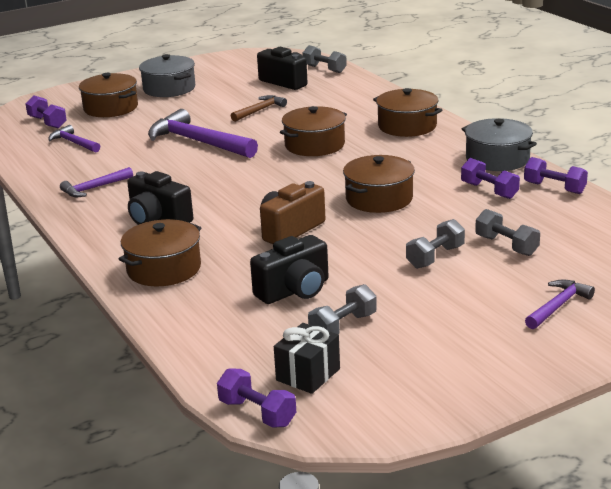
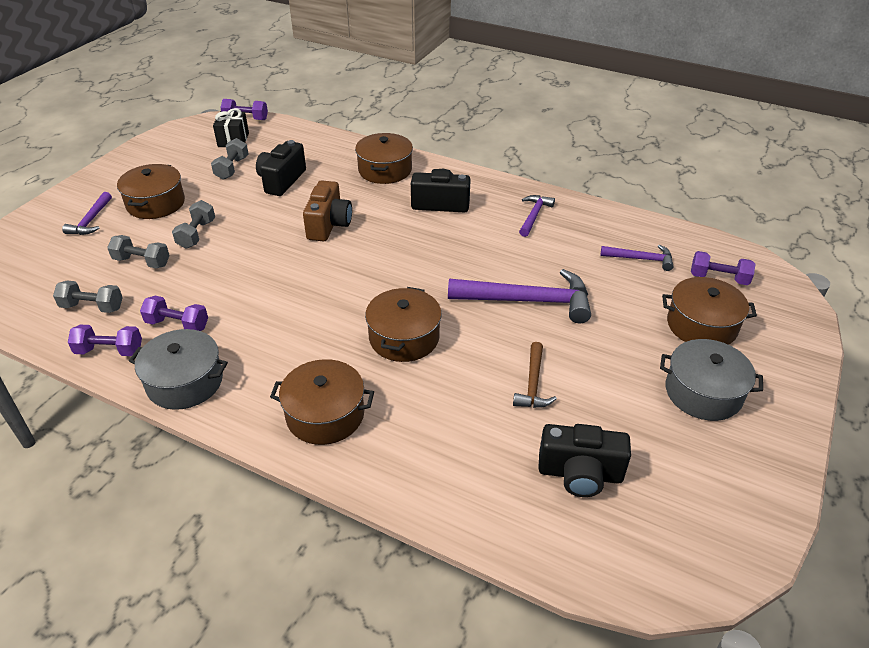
camera: 145 degrees right, 15 degrees up
(324, 69) = (567, 545): grey dumbbell -> grey dumbbell (92, 307)
(379, 198) = (279, 280): brown pot -> brown pot (156, 203)

